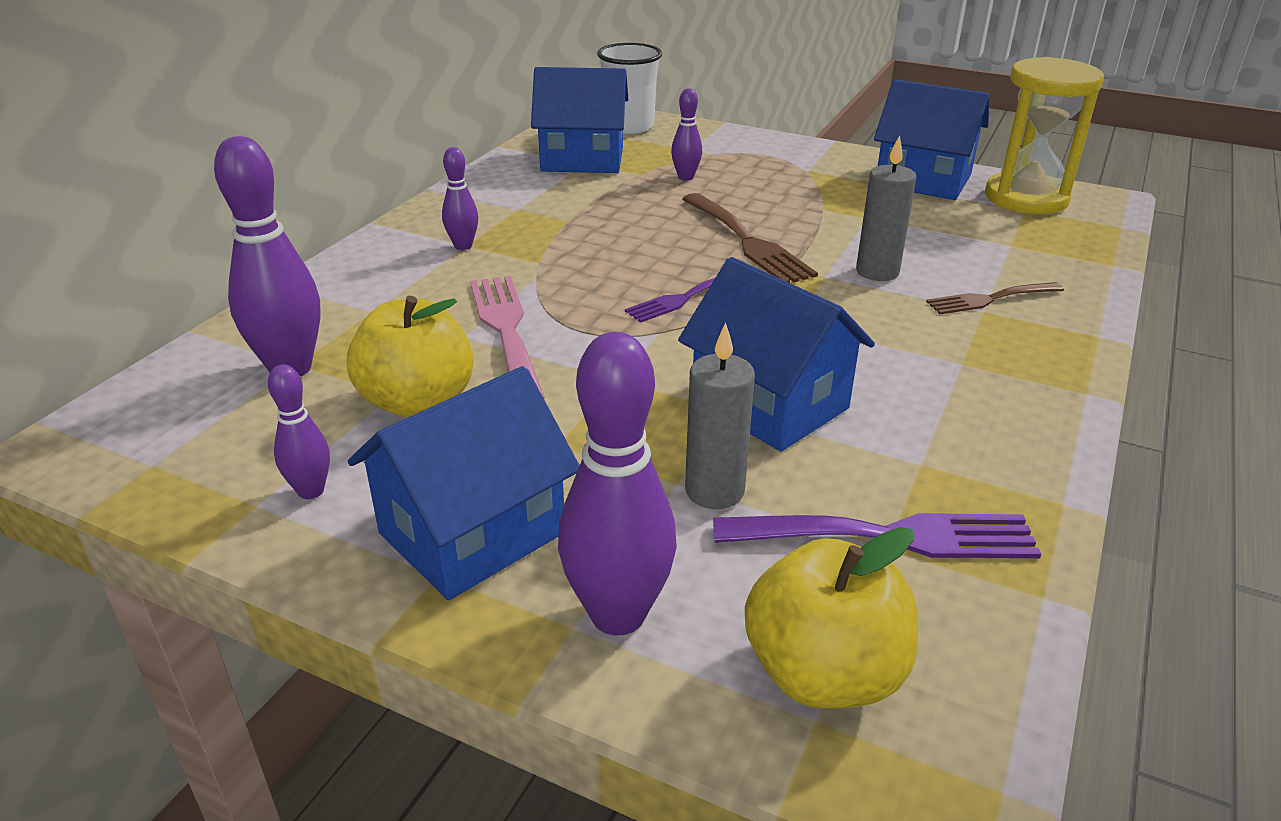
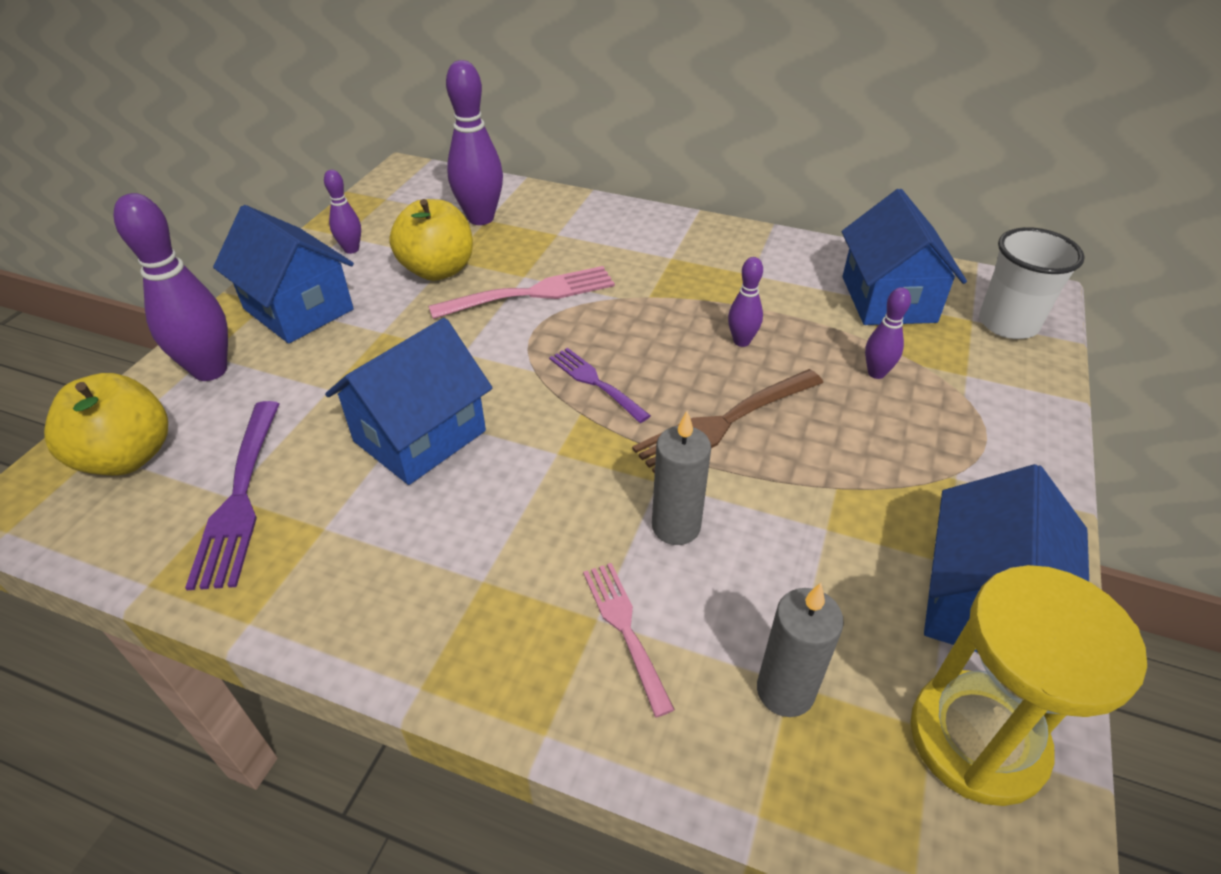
camera: 85 degrees right, 10 degrees up
(463, 246) = (668, 256): purple bowling pin -> purple bowling pin (741, 341)
(714, 491) = (314, 407): grey candle -> grey candle (785, 691)
(990, 299) = (625, 629): brown fork -> pink fork

